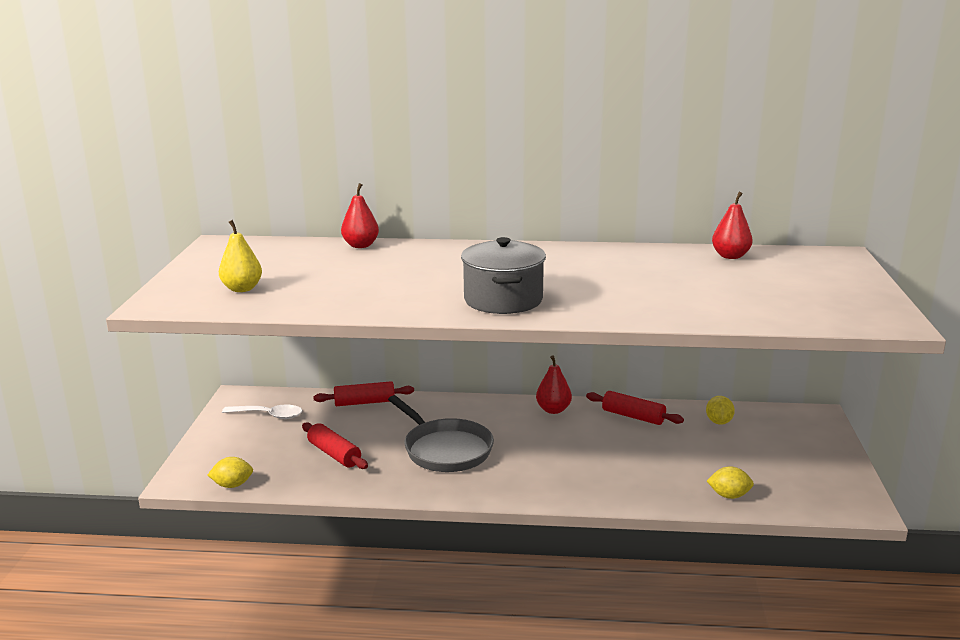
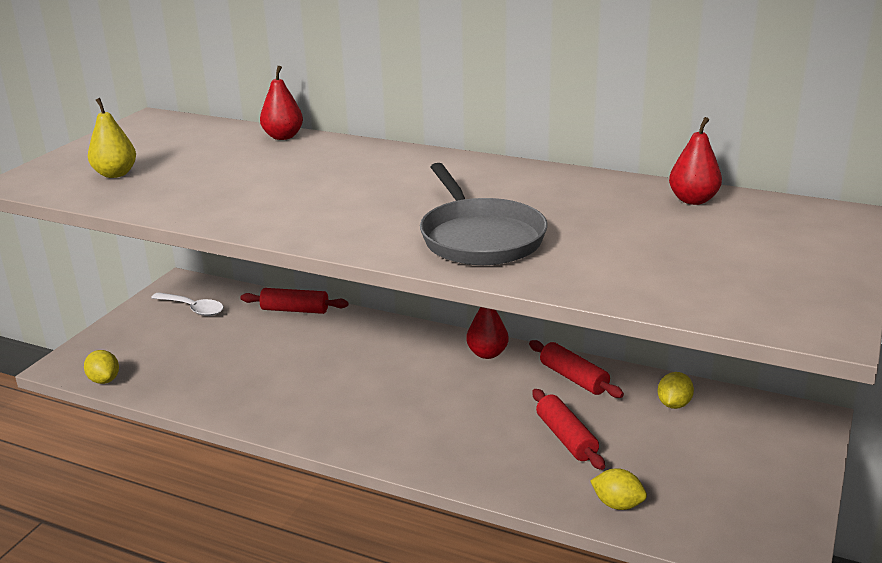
camera: 20 degrees right, 5 degrees up
(232, 485) = (104, 380): yellow lemon -> yellow lemon turned 45 degrees clockwise
(334, 454) = (223, 364): red rolling pin -> red rolling pin (566, 438)
(445, 449) = (336, 380): grey pan -> grey pan (479, 237)
(503, 300) = (361, 223): grey pot -> none

